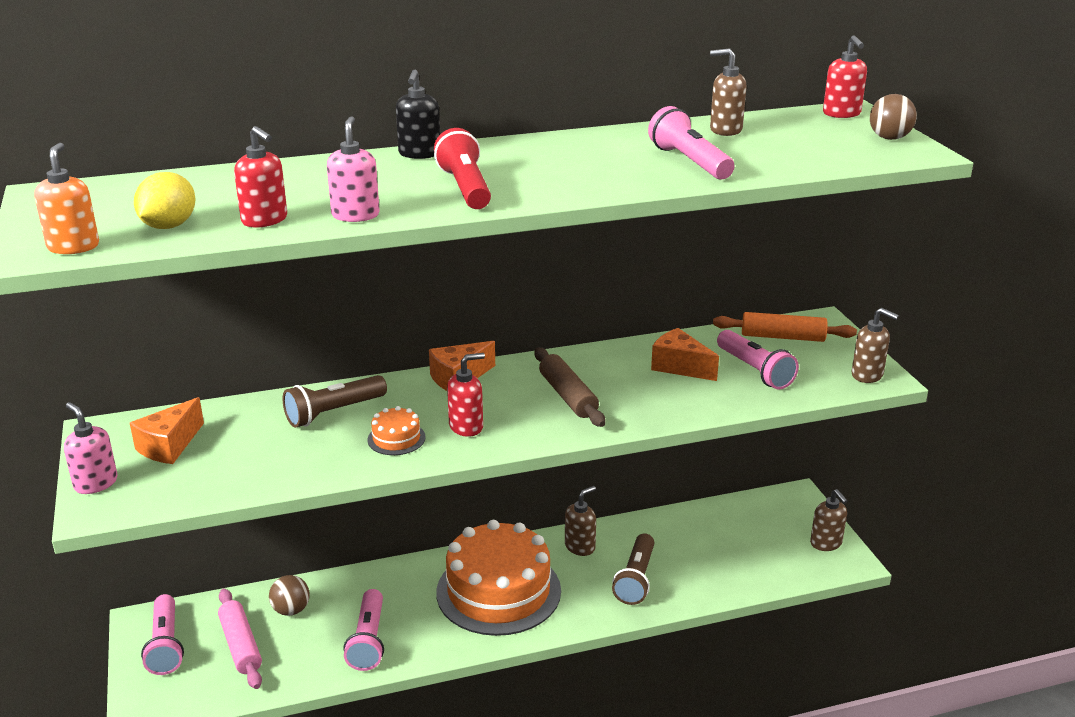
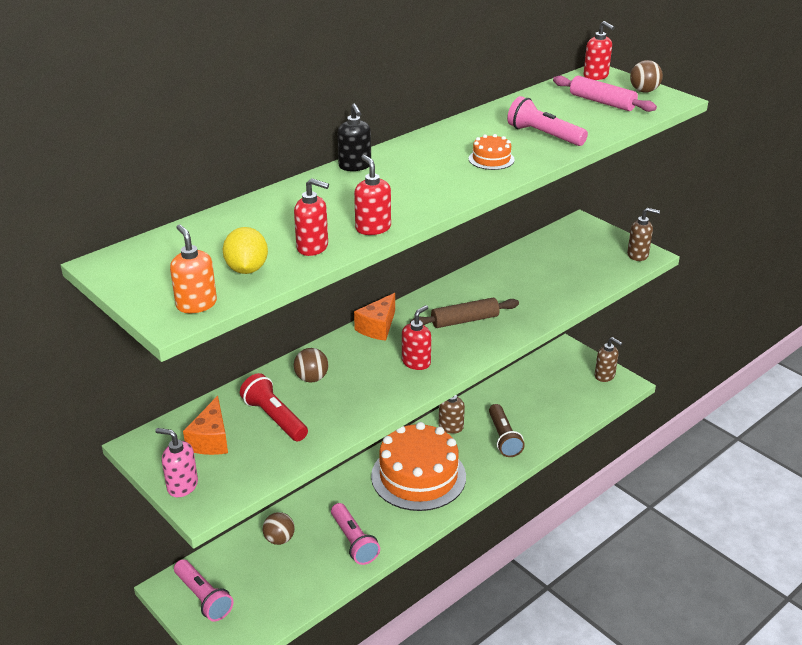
camera: 25 degrees left, 5 degrees up
(241, 645) = (262, 577): pink rolling pin -> pink rolling pin (602, 102)
(333, 412) = (311, 378): brown flashlight -> brown ball
(355, 215) = (373, 228): pink soap dispenser -> red soap dispenser
(396, 438) = (375, 385): orange cake -> orange cake (491, 159)
(465, 188) = (421, 188): red flashlight -> red flashlight (274, 418)
(568, 396) = (465, 320): brown rolling pin -> brown rolling pin turned 60 degrees counterclockwise
(679, 367) = (519, 279): orange cheese -> none
(725, 130) = (538, 104): brown soap dispenser -> none
(755, 371) = (568, 270): pink flashlight -> none
(782, 337) = (566, 240): orange rolling pin -> none

